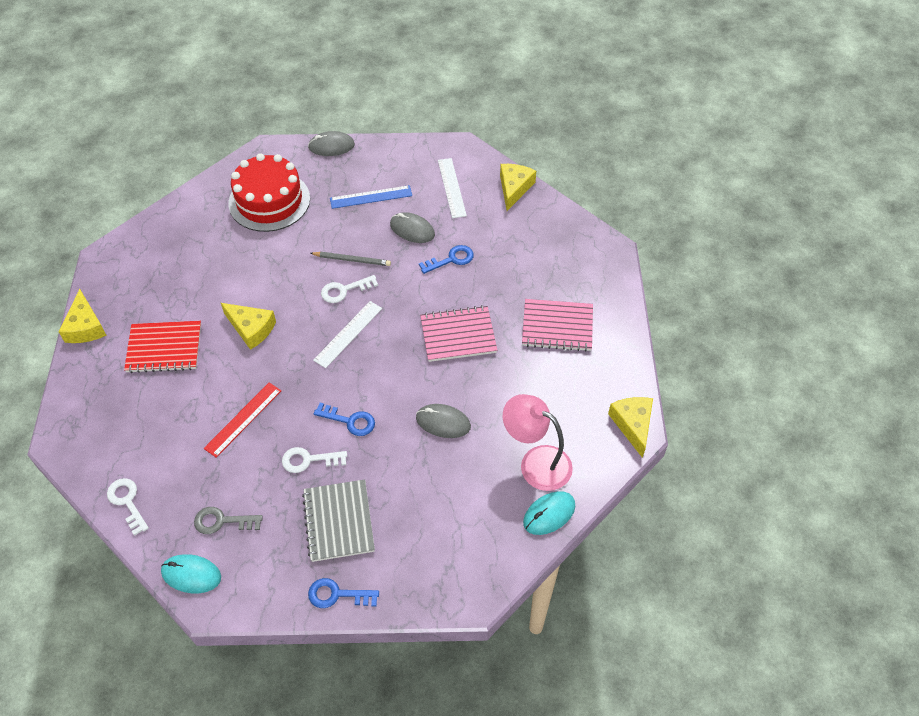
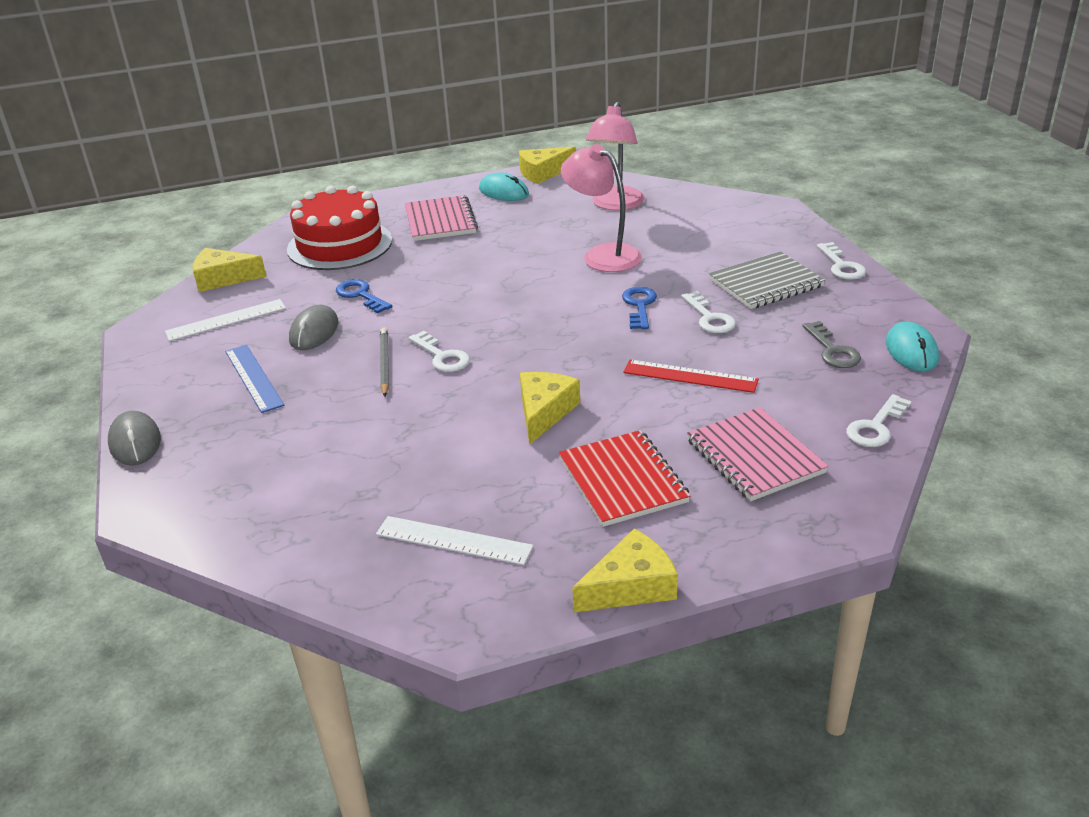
camera: 105 degrees left, 20 degrees down
(269, 201) = (276, 470): red cake -> red cake (339, 245)
(337, 595) = (841, 266): blue key -> white key
(348, 334) = (514, 336): white ruler -> white ruler (454, 540)
(443, 422) = (602, 255): grey mouse -> pink lamp
(458, 335) = (479, 269): pink notebook -> pink notebook (754, 456)
(549, 514) = (665, 191): turquoise mouse -> turquoise mouse (504, 192)

